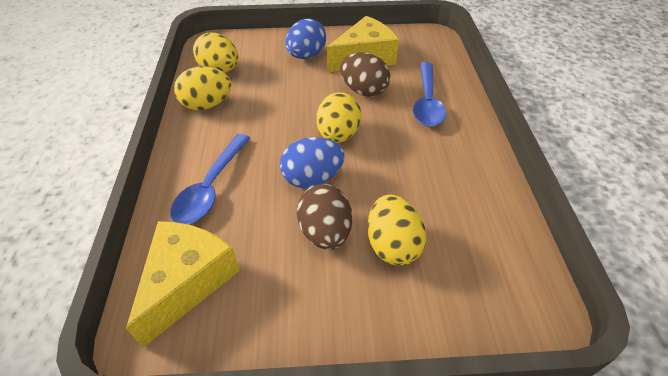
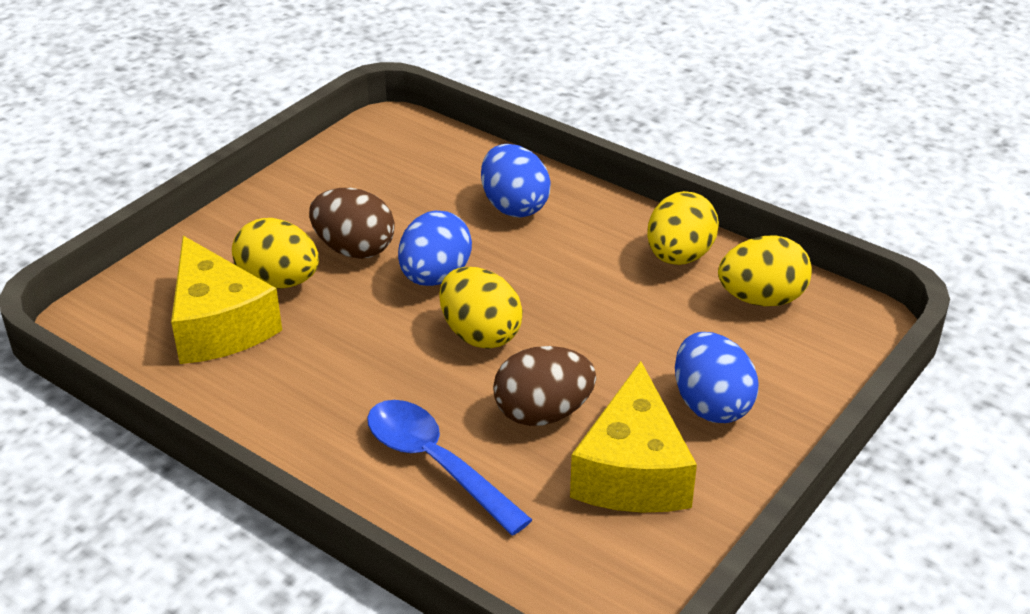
camera: 130 degrees right, 10 degrees down
(187, 281) = (413, 156): yellow cheese -> yellow cheese (219, 325)
(211, 187) = (514, 206): blue spoon -> blue egg

